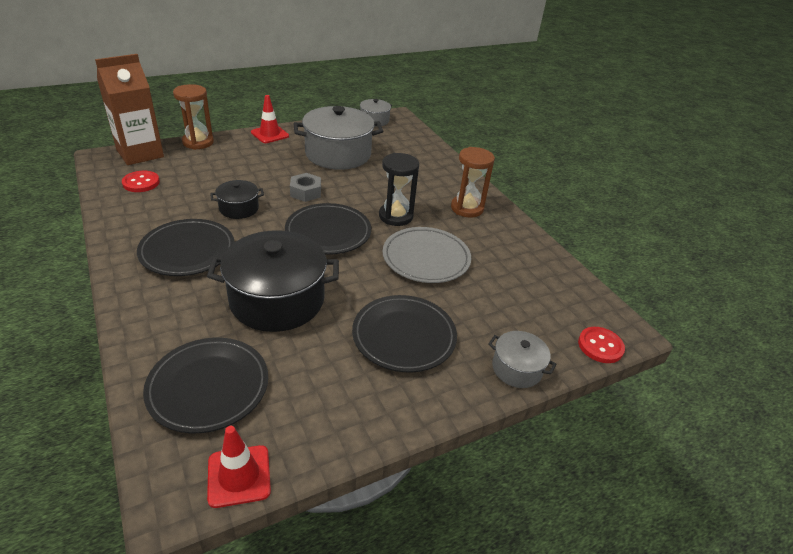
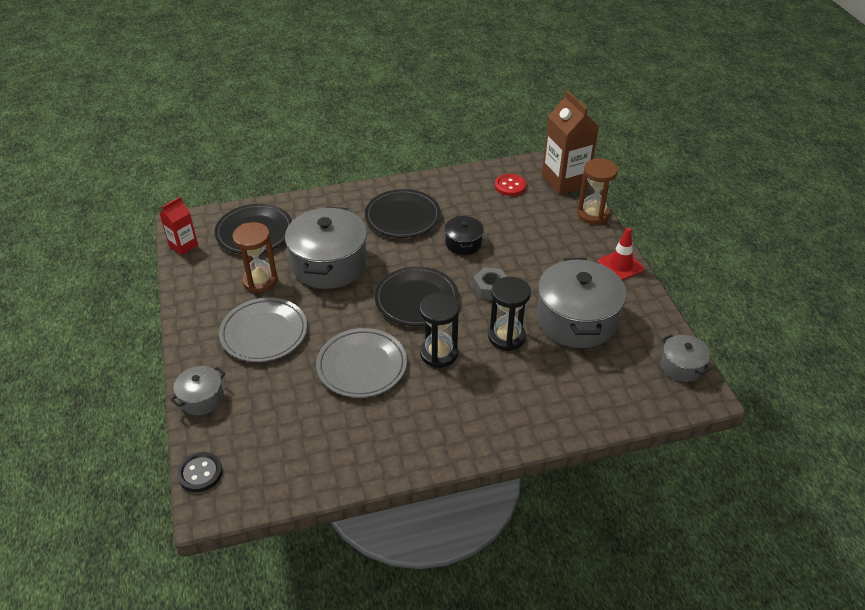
camera: 105 degrees right, 5 degrees up
(239, 476) = (183, 246): red traffic cone -> red carton
(277, 300) = (329, 264): black pot -> grey pot
(366, 184) = (506, 337): none -> black hourglass
(404, 336) = (264, 333): black plate -> grey plate
(467, 208) = (449, 422): brown hourglass -> brown hourglass (260, 281)
(600, 346) = (200, 473): red button -> black button

